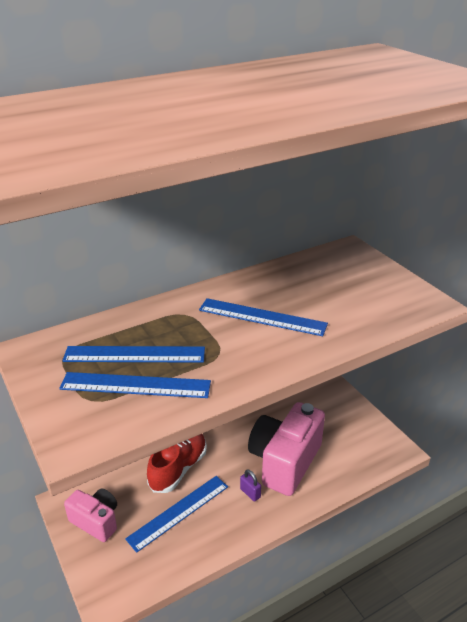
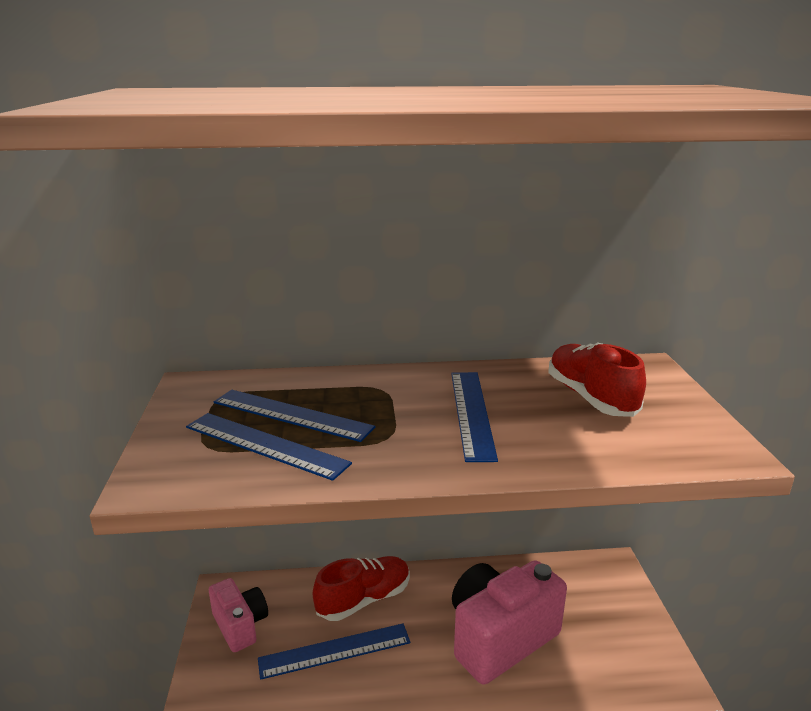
camera: 25 degrees right, 10 degrees down
(250, 493) = (433, 661): purple padlock -> none
(262, 317) = (472, 413): blue ruler -> blue ruler turned 45 degrees clockwise
(330, 284) = (590, 397): none -> red shoe

